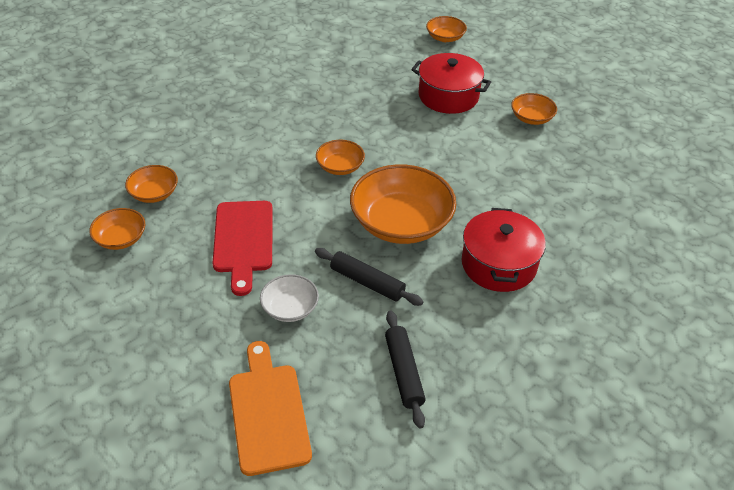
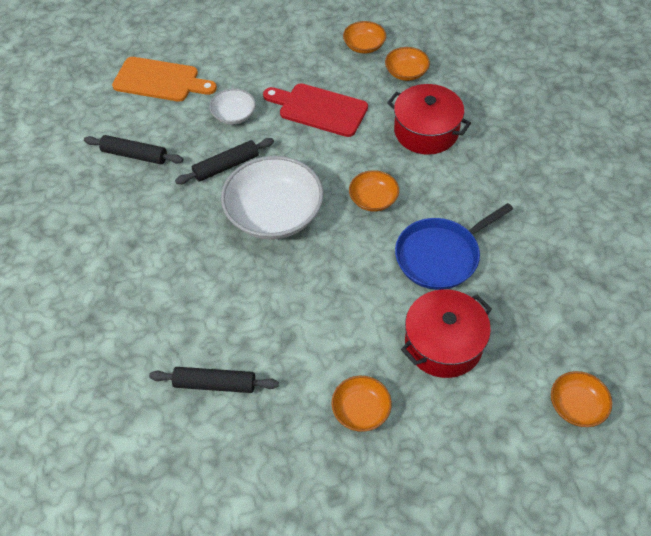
camera: 120 degrees right, 10 degrees up
(372, 115) = (440, 255): none -> blue pan
(401, 223) = (274, 214): orange bowl -> white bowl
(499, 264) = (183, 260): red pot -> red pot (426, 131)
(584, 194) = (215, 384): none -> black rolling pin

